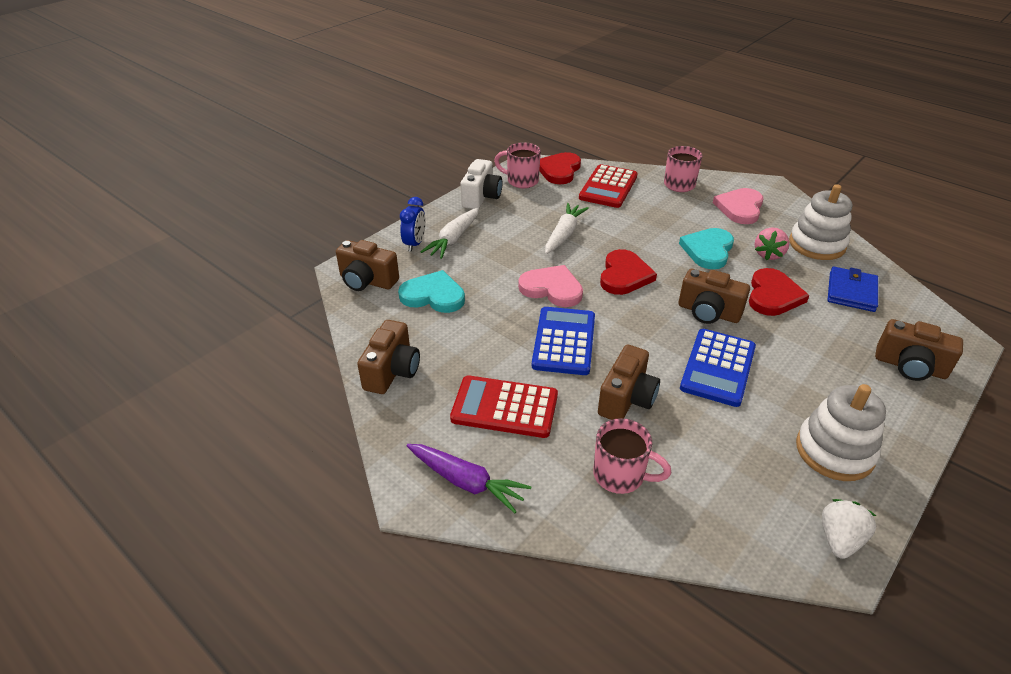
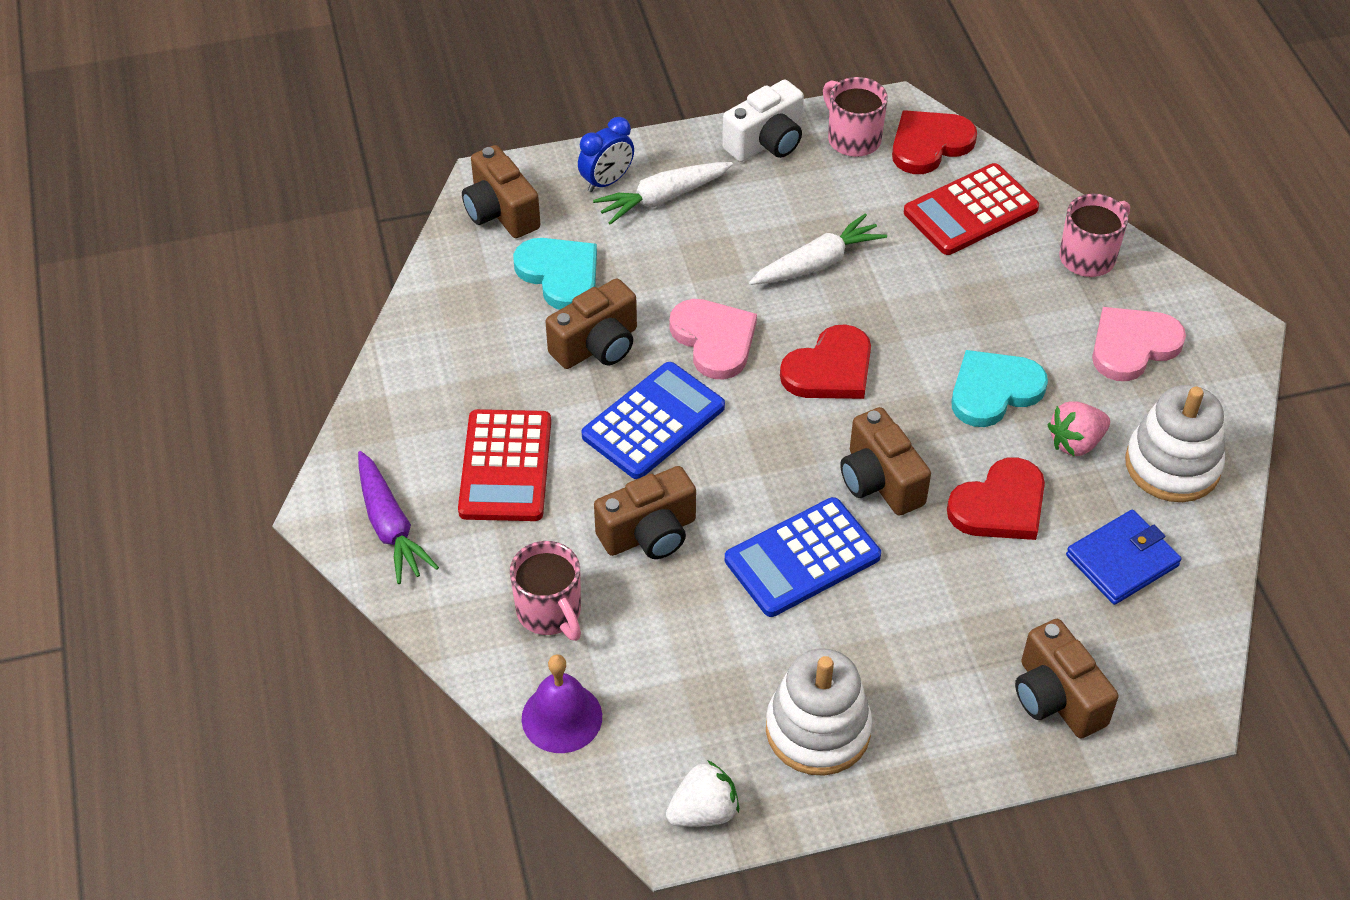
camera: 35 degrees right, 10 degrees up
(392, 371) = (426, 355): brown camera -> brown camera (597, 346)
(504, 407) = (505, 466): red calculator -> red calculator turned 135 degrees counterclockwise
(698, 536) = (562, 717): none -> purple bell

